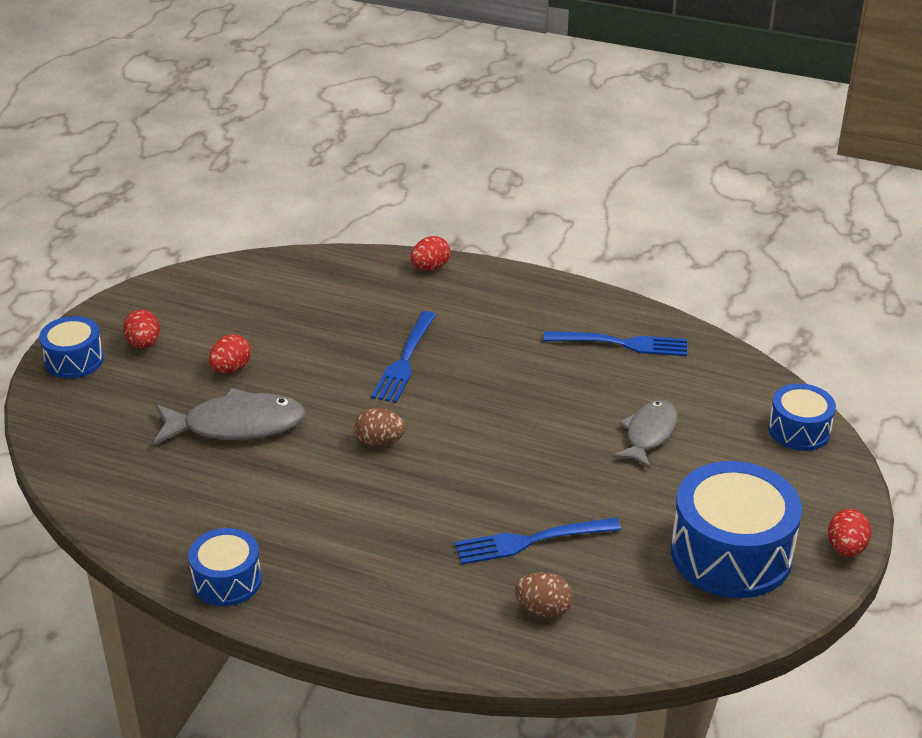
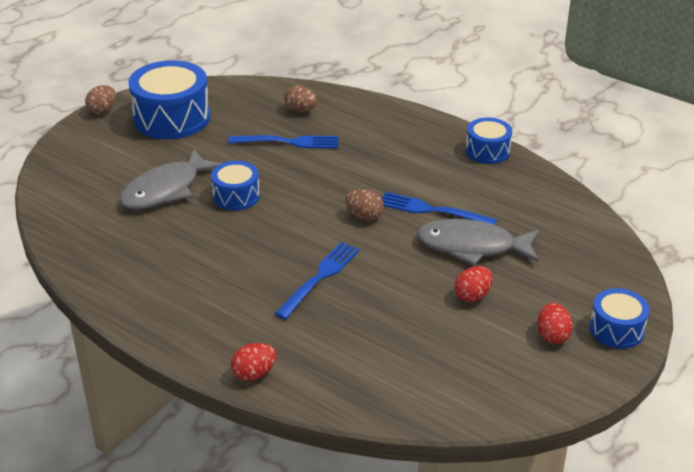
camera: 165 degrees left, 0 degrees up
(621, 344) = (130, 260): blue fork -> blue fork (432, 210)
(649, 434) = (166, 190): grey fish -> grey fish, size x1.50
(799, 430) = (59, 175): blue drum -> blue drum (236, 196)
(846, 548) = (102, 110): red egg -> brown egg

